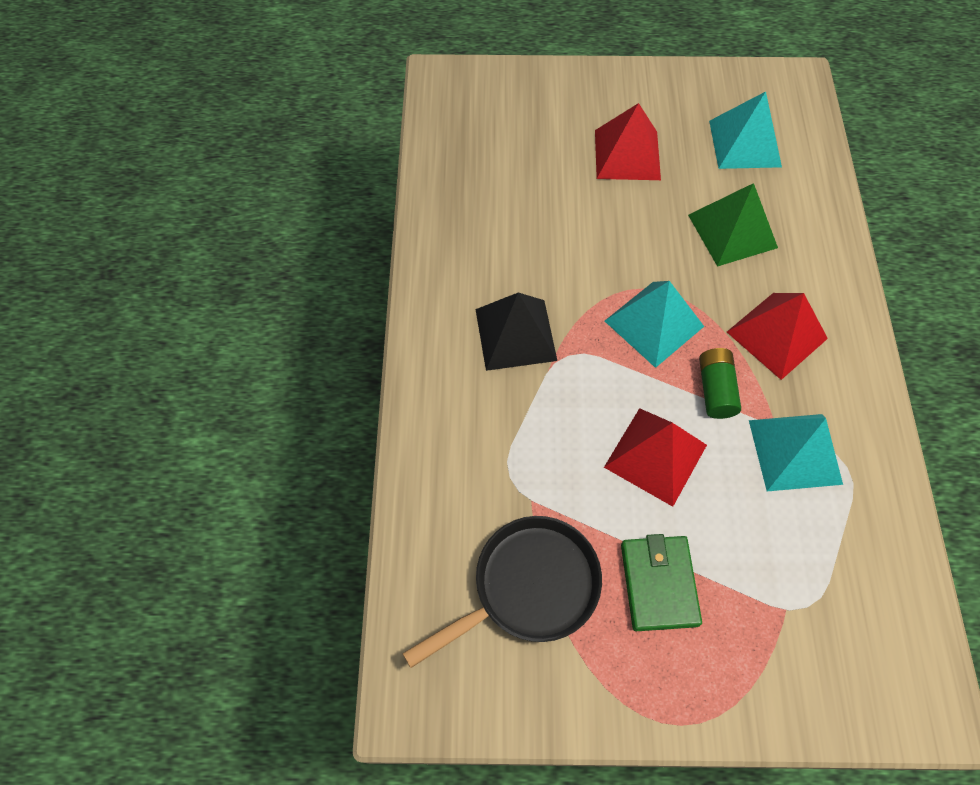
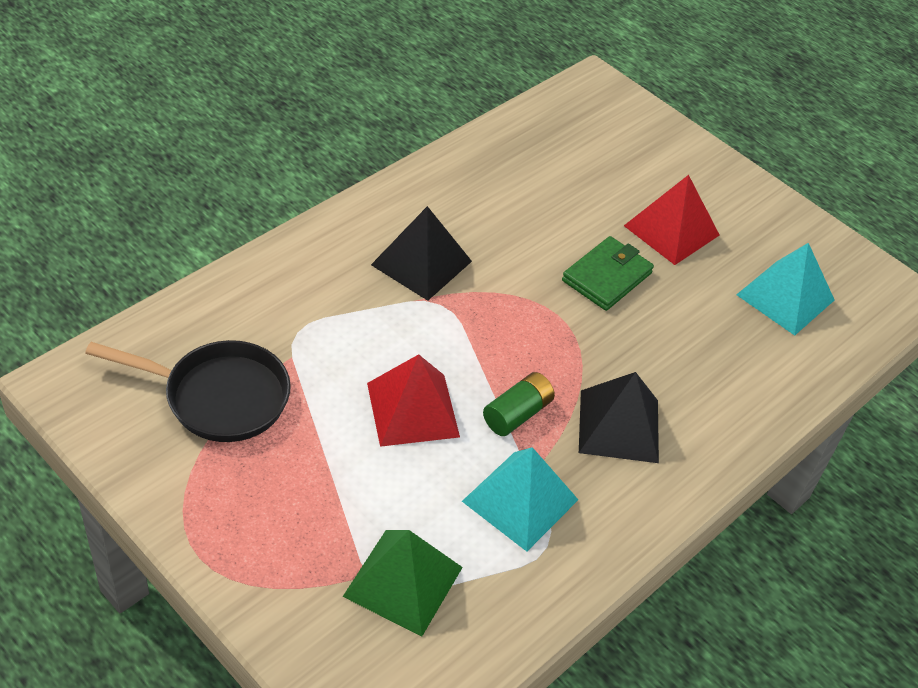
camera: 40 degrees right, 15 degrees down
(654, 323) = (532, 339): turquoise pyramid -> none
(659, 584) = (303, 476): green wallet -> green wallet (607, 277)
(732, 231) = (684, 339): green pyramid -> green pyramid (403, 581)
(777, 335) = (619, 426): red pyramid -> black pyramid

